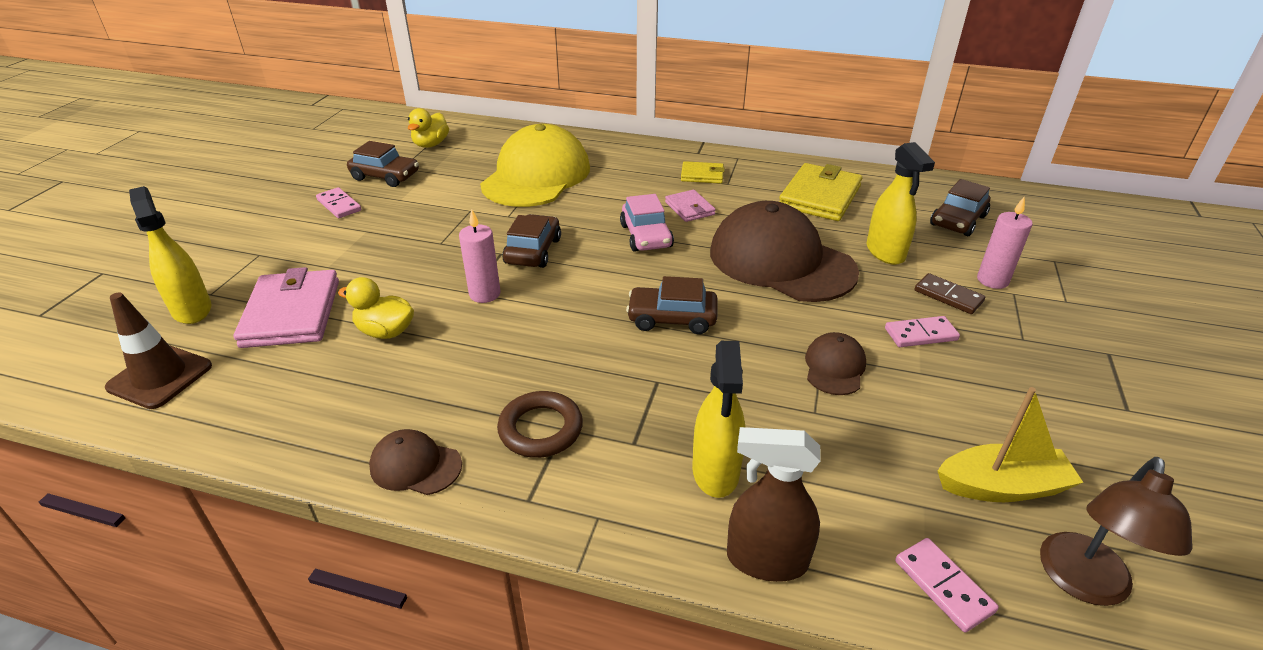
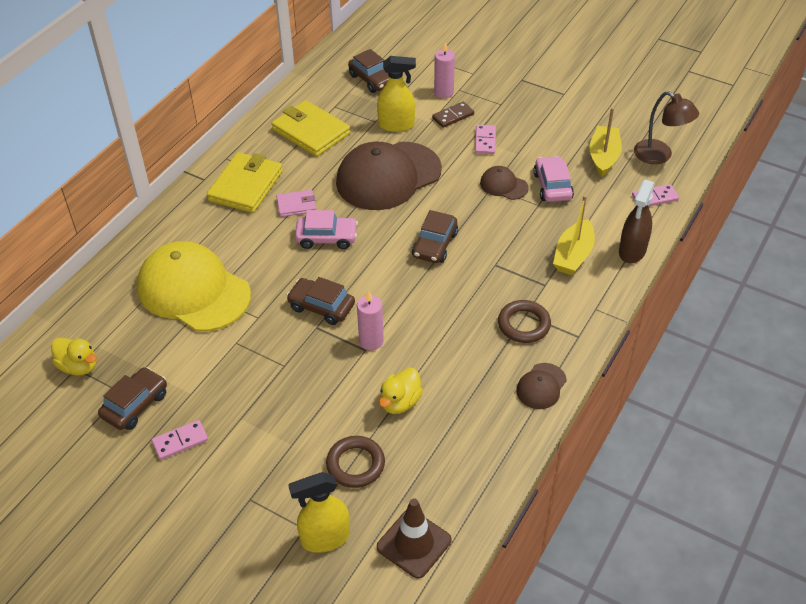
camera: 75 degrees left, 10 degrees up
(291, 313) = (355, 464): pink wallet -> brown ring
(702, 175) = (246, 186): yellow wallet -> yellow wallet, size x1.87
(715, 471) = (573, 255): yellow spray bottle -> yellow boat
(871, 424) = (552, 186): none -> pink car

